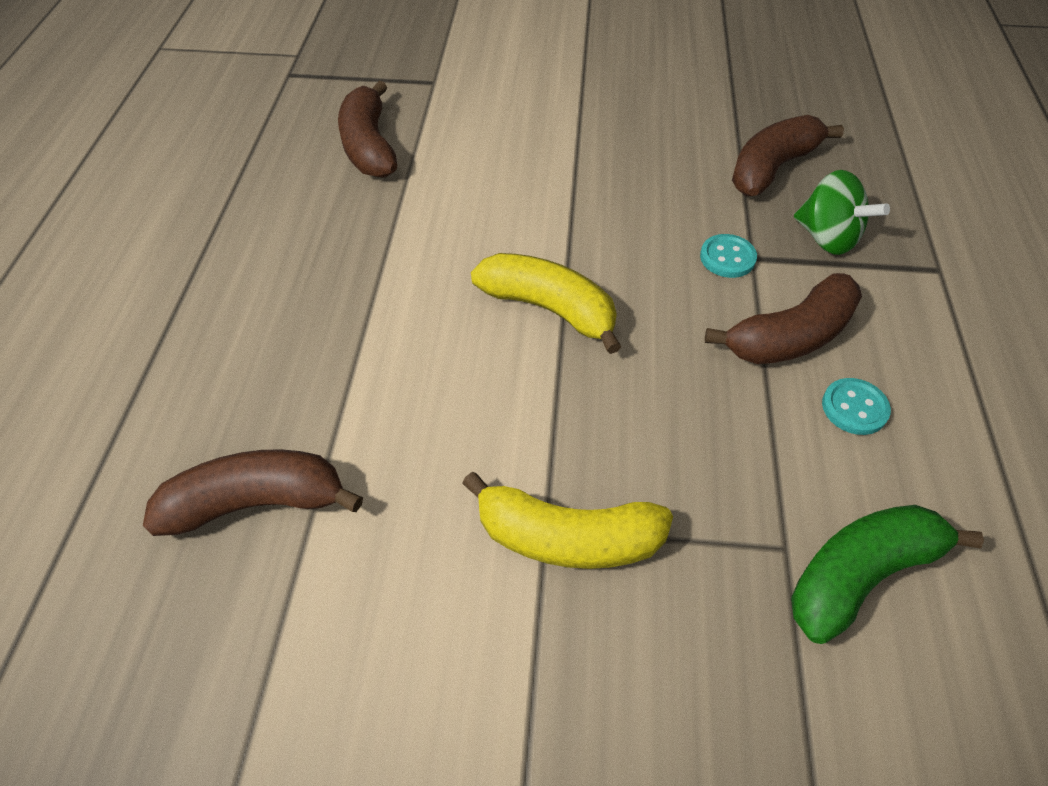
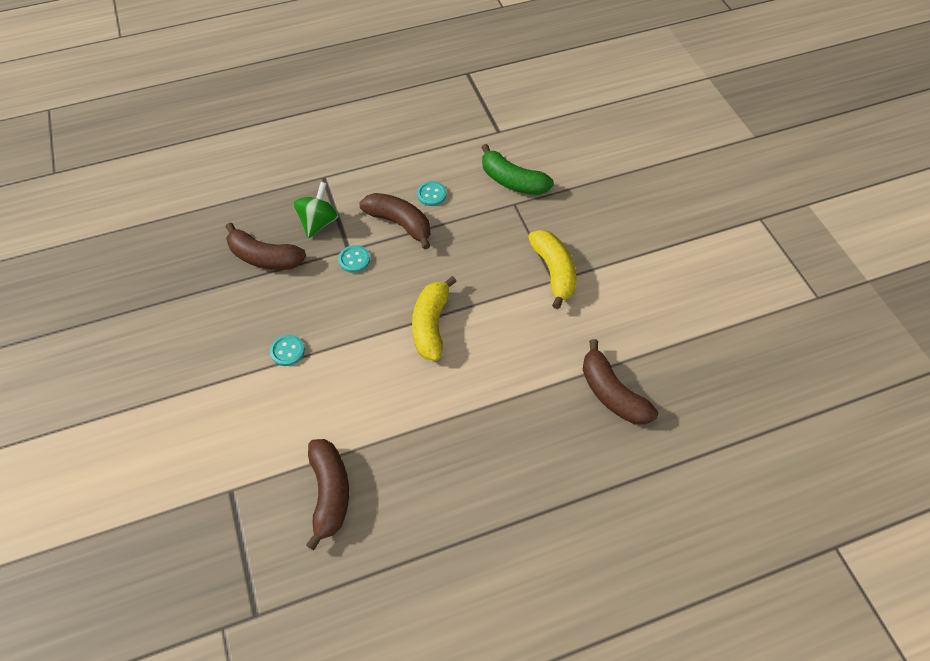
camera: 115 degrees left, 5 degrees up
(369, 146) = (330, 492): brown banana -> brown banana turned 60 degrees counterclockwise
(592, 156) = (287, 351): none -> turquoise button

